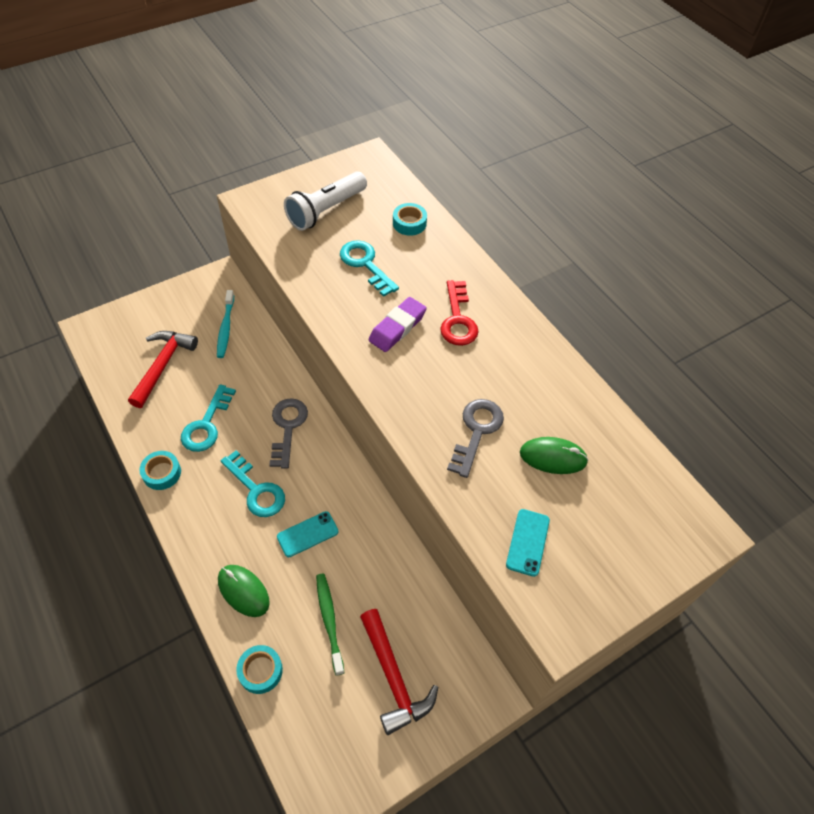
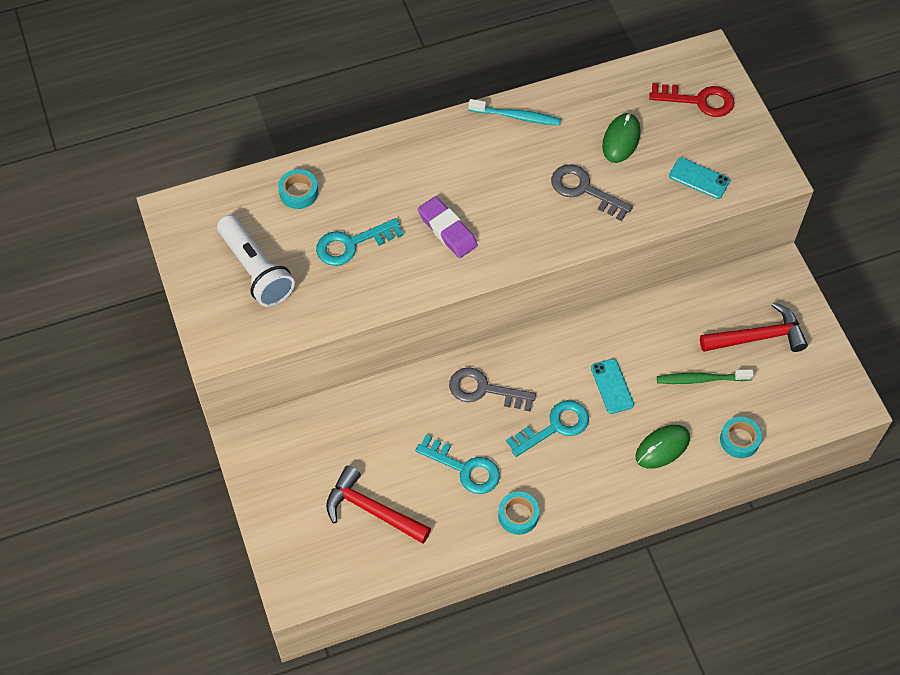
camera: 75 degrees left, 5 degrees up
(226, 328) = (330, 440): turquoise toothbrush -> turquoise toothbrush (517, 116)
(458, 319) = (448, 176): red key -> red key (698, 100)

